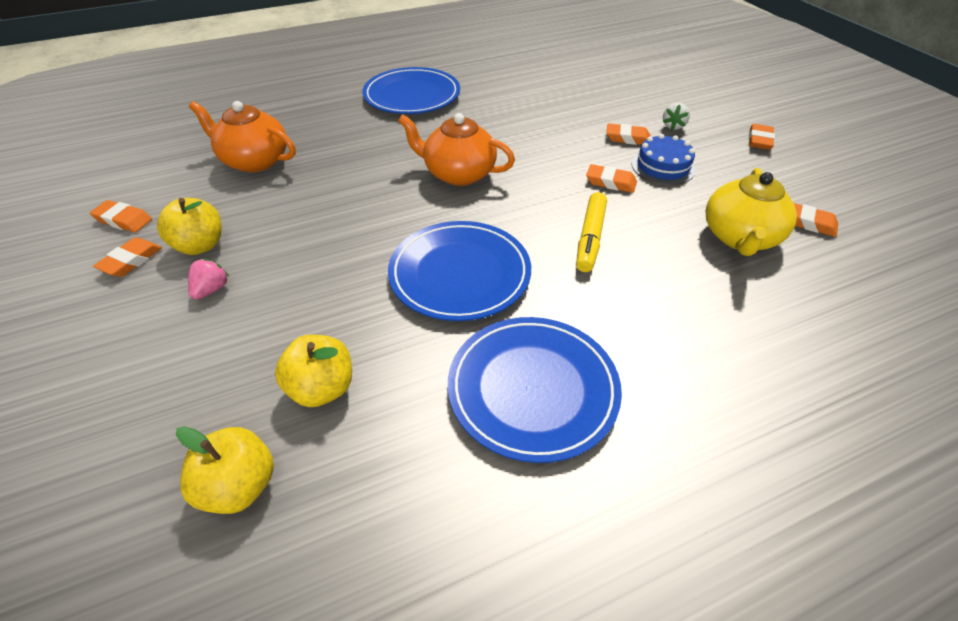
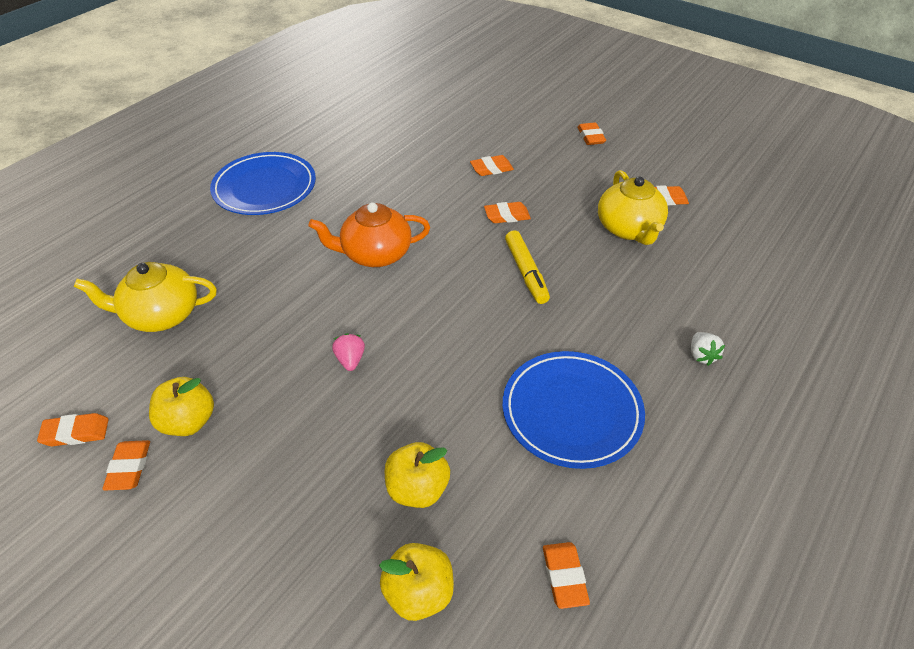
camera: 30 degrees left, 0 degrees up
(211, 289) = (242, 456): pink strawberry -> pink strawberry (350, 360)
(254, 161) = (161, 315): orange teapot -> yellow teapot
(386, 557) = (564, 577): none -> orange eraser
(460, 274) = (449, 345): blue plate -> none
(663, 166) = (536, 186): blue cake -> none
(673, 126) = (519, 144): white strawberry -> white strawberry (701, 356)

